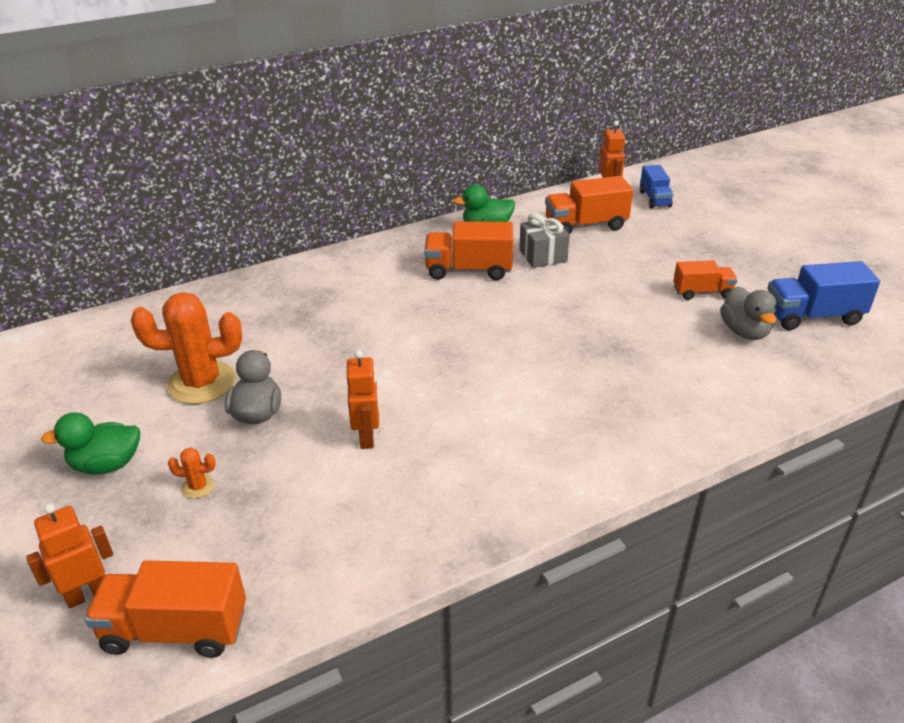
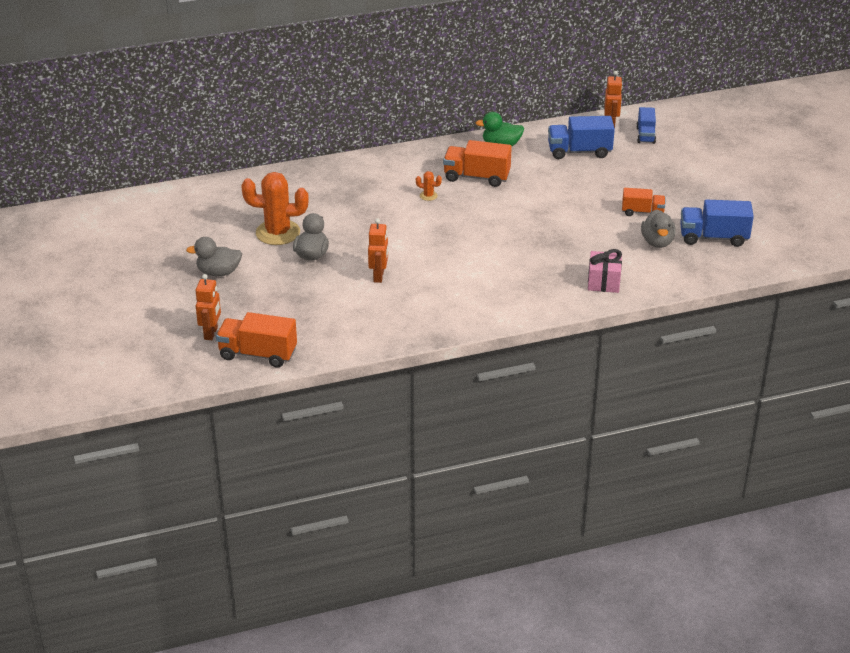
camera: 10 degrees right, 0 degrees up
(88, 594) = (211, 333): orange robot -> orange robot turned 120 degrees clockwise
(106, 464) = (218, 272): green duck -> grey duck
(198, 486) = (273, 290): orange cactus -> orange cactus (428, 196)
(543, 256) = (536, 172): grey gift -> none
(585, 225) = (579, 151): orange truck -> blue truck
(704, 403) = (603, 282): none -> pink gift

